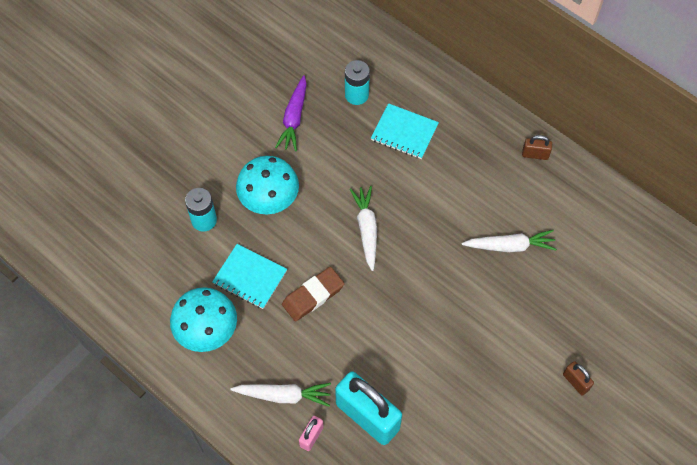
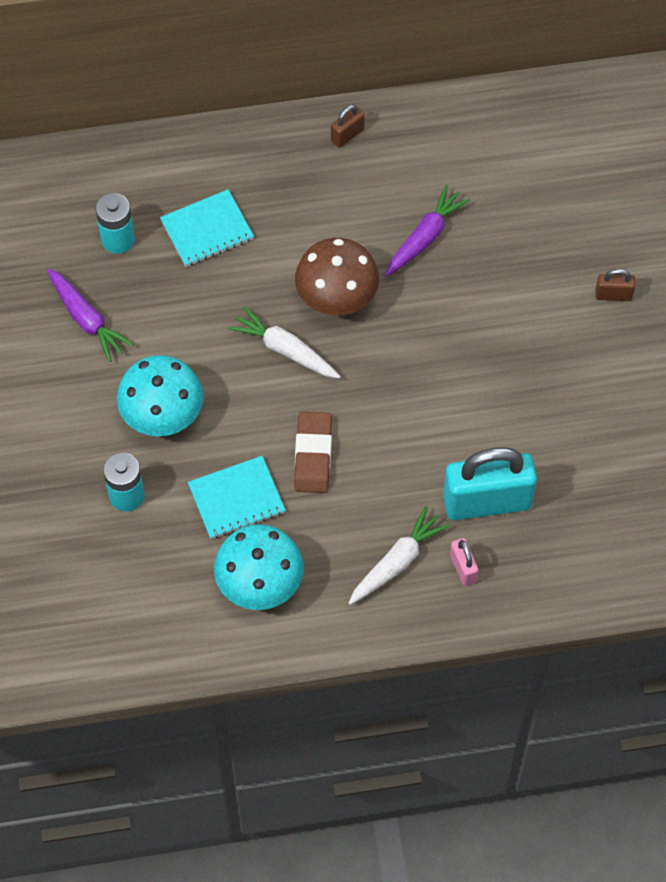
camera: 50 degrees left, 0 degrees up
(425, 230) = (337, 297): none -> brown mushroom
(510, 246) = (425, 237): white carrot -> purple carrot

